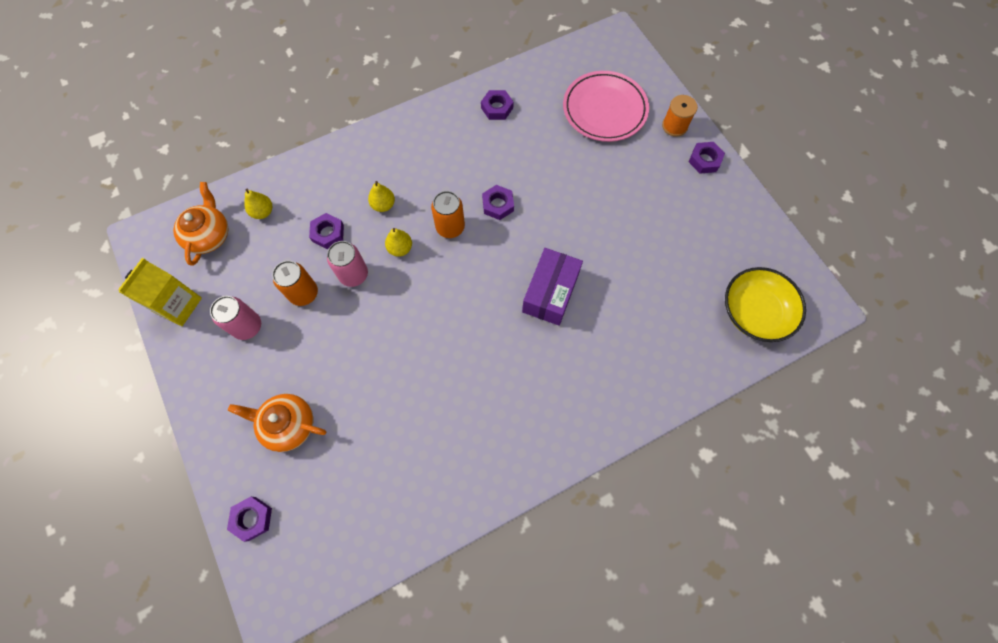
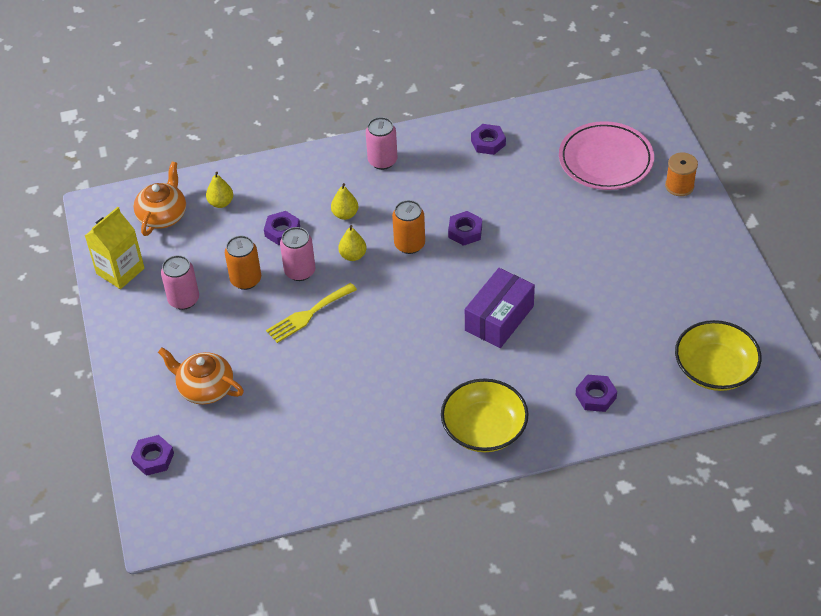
camera: 15 degrees right, 20 degrees down
(372, 321) = (308, 314): none -> yellow fork
(406, 142) = (382, 161): none -> pink can
(565, 418) = (484, 429): none -> yellow bowl
(704, 160) = (703, 223): purple nut -> purple nut (595, 396)

